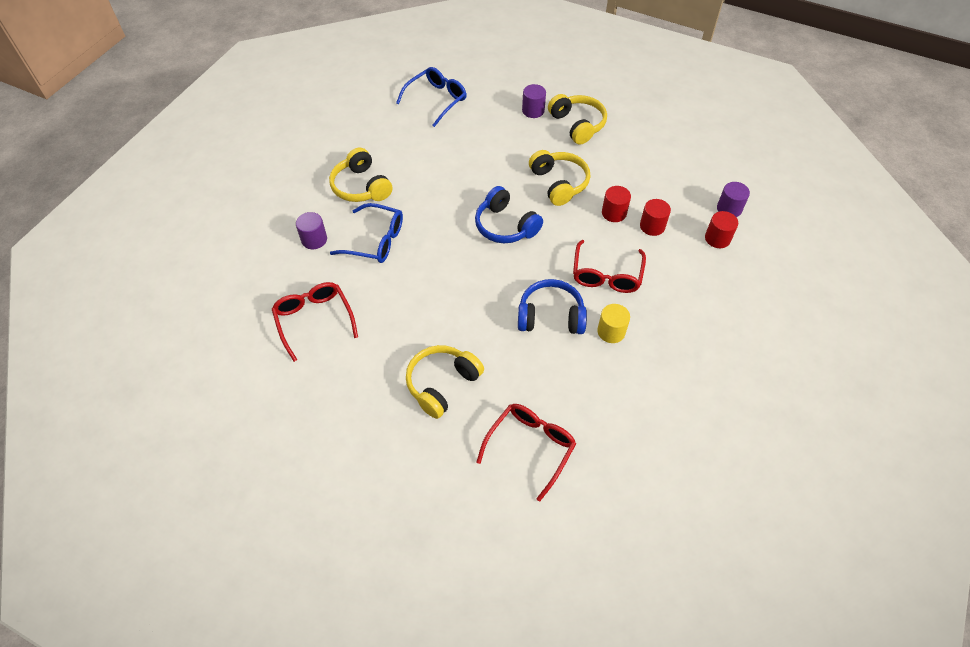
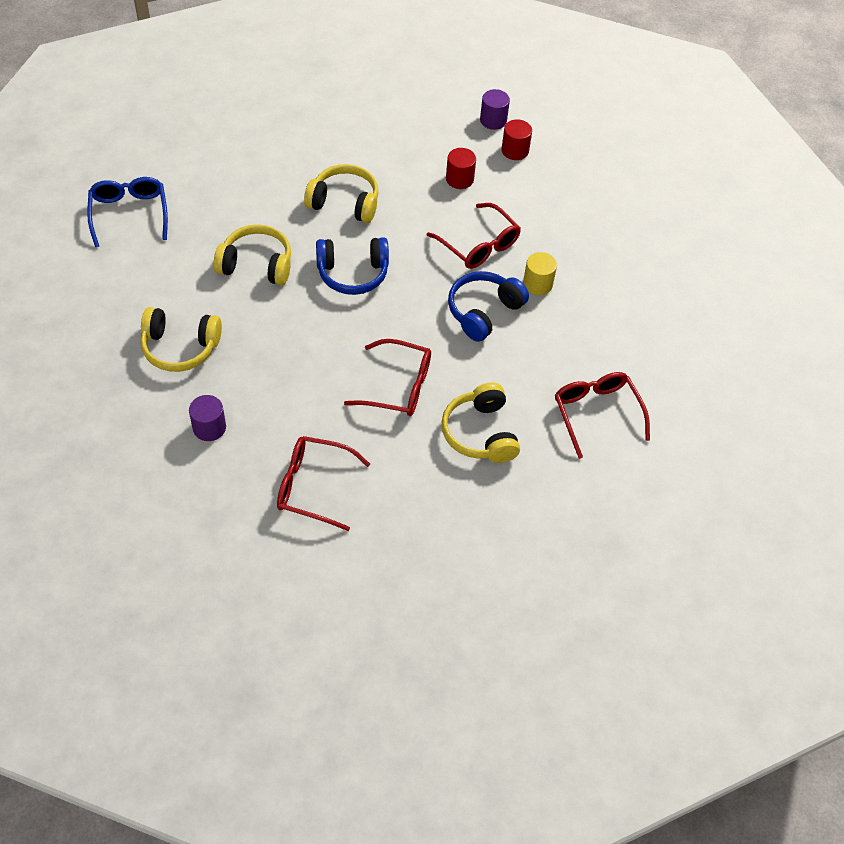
camera: 55 degrees left, 0 degrees up
(375, 241) = (265, 379): blue glasses -> none
(437, 311) = (398, 386): none -> red glasses
(533, 110) = (233, 156): purple cylinder -> none
(577, 125) = (289, 140): yellow headphones -> yellow headphones (256, 265)
(614, 213) = (419, 192): red cylinder -> none

